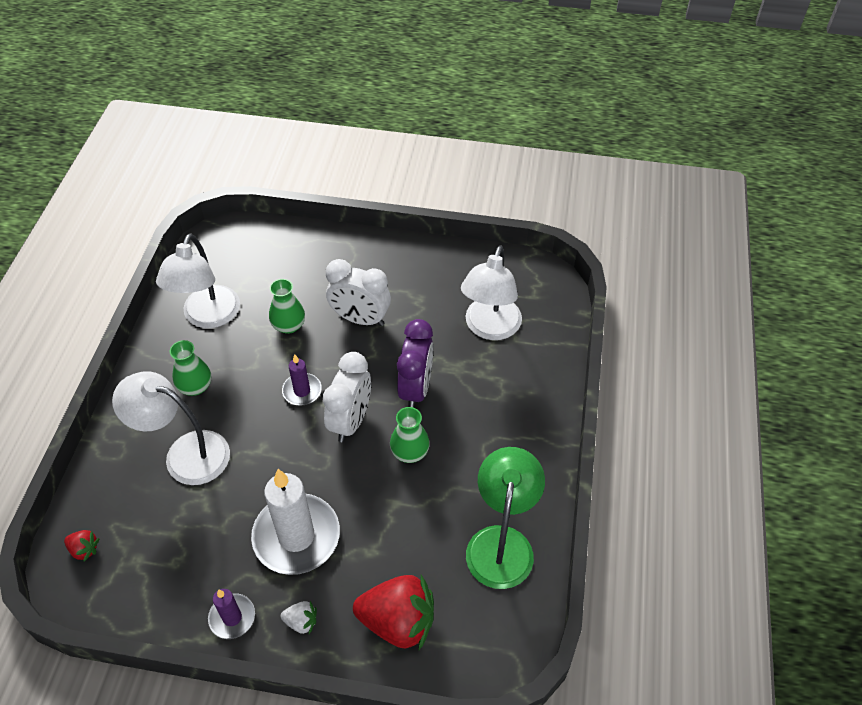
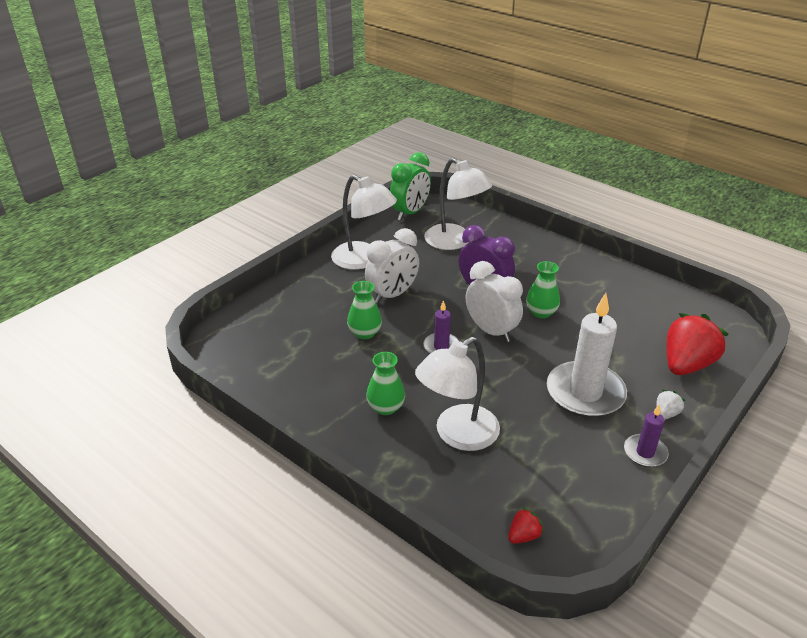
camera: 60 degrees left, 15 degrees down
(208, 317) = (310, 376): white lamp -> white lamp (363, 260)
(501, 542) = (643, 298): green lamp -> none
(517, 268) = (410, 213): none -> green clock

